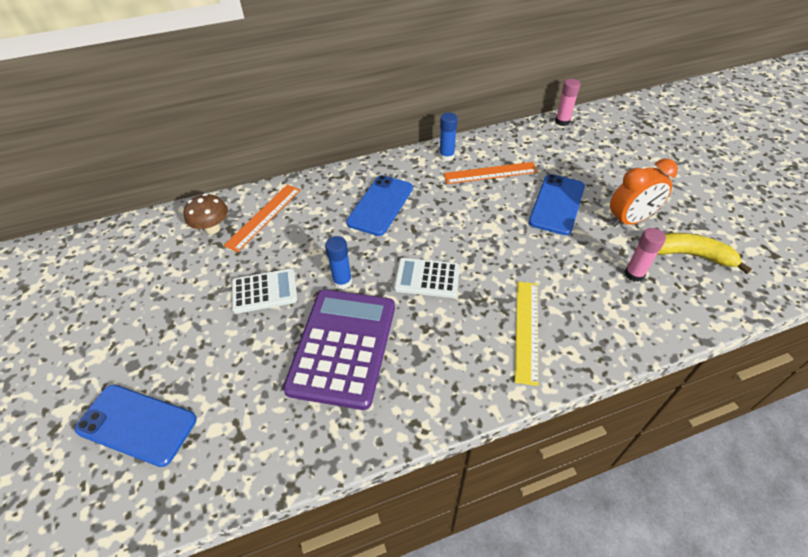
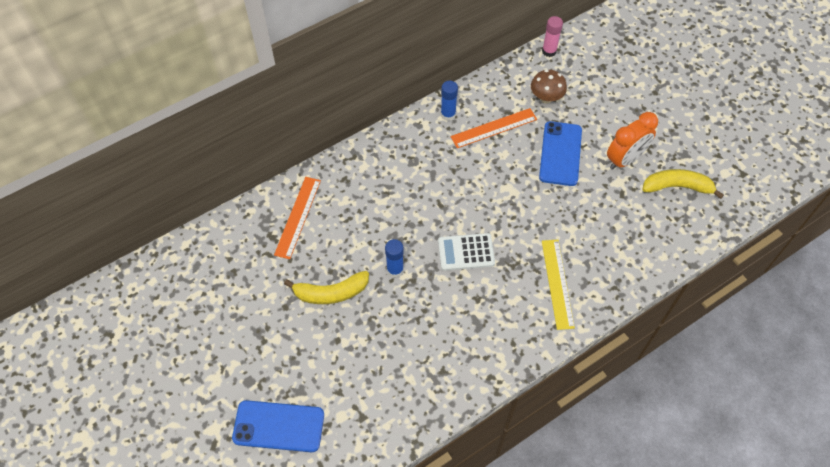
camera: 15 degrees left, 10 degrees up
(212, 228) = (255, 239): brown mushroom -> brown mushroom (546, 98)
(264, 291) = (331, 293): white calculator -> yellow banana
(342, 347) = (416, 329): purple calculator -> none
(380, 205) = (402, 184): blue phone -> none
(634, 274) = (634, 214): pink glue stick -> none

